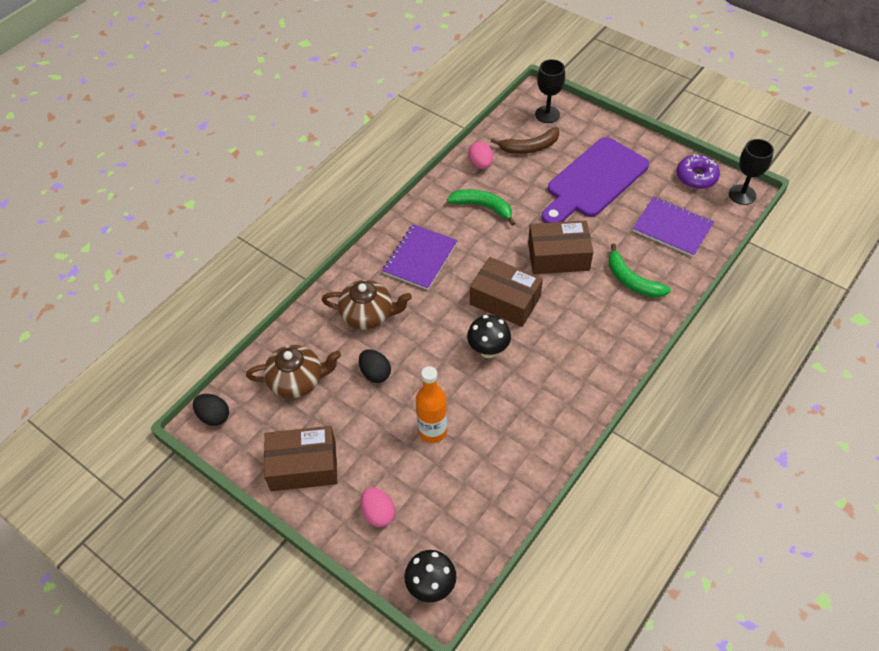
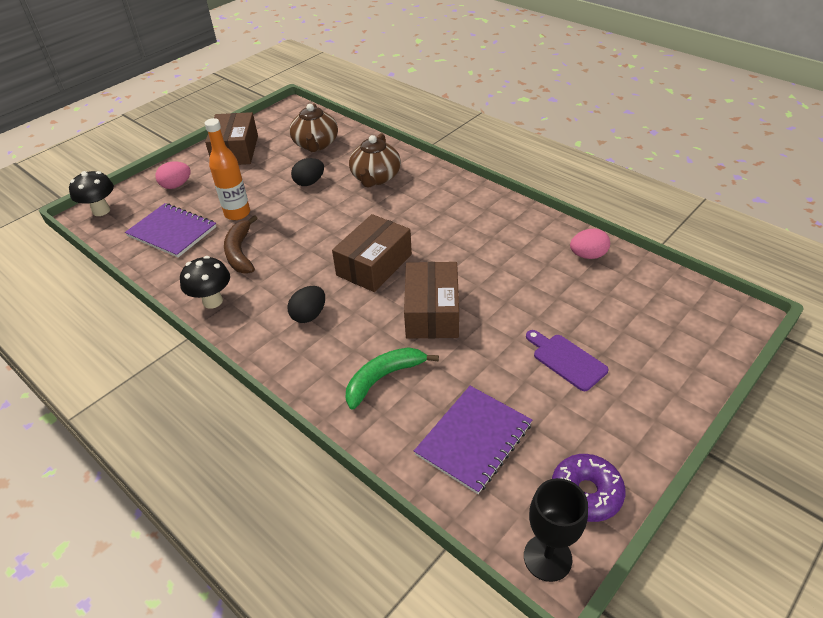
camera: 95 degrees right, 10 degrees down
(214, 416) = (296, 111): black egg -> black egg (309, 315)
(420, 258) = (441, 208): purple notebook -> purple notebook (172, 232)
(483, 207) = (515, 255): green banana -> none
(488, 350) = (313, 250): black mushroom -> black mushroom (212, 301)
(529, 147) = (626, 300): brown banana -> brown banana (240, 252)
(547, 114) = (699, 323): black goblet -> none
(594, 181) = (566, 360): purple cutting board -> purple cutting board, size x0.47

